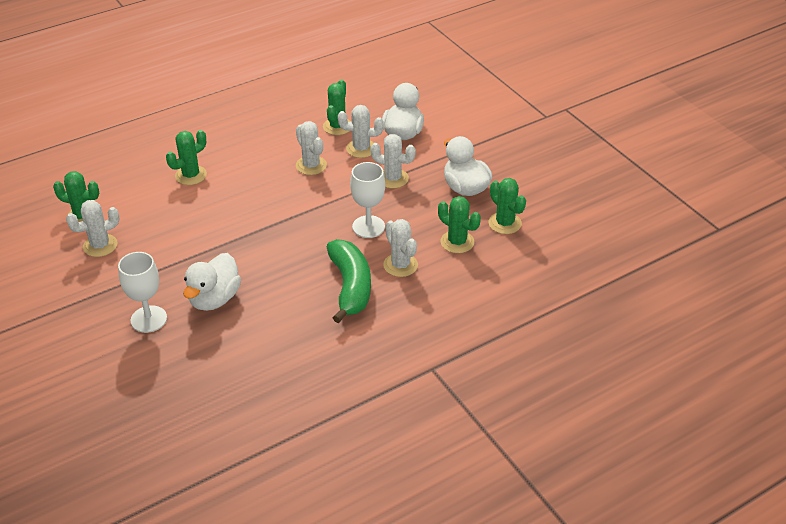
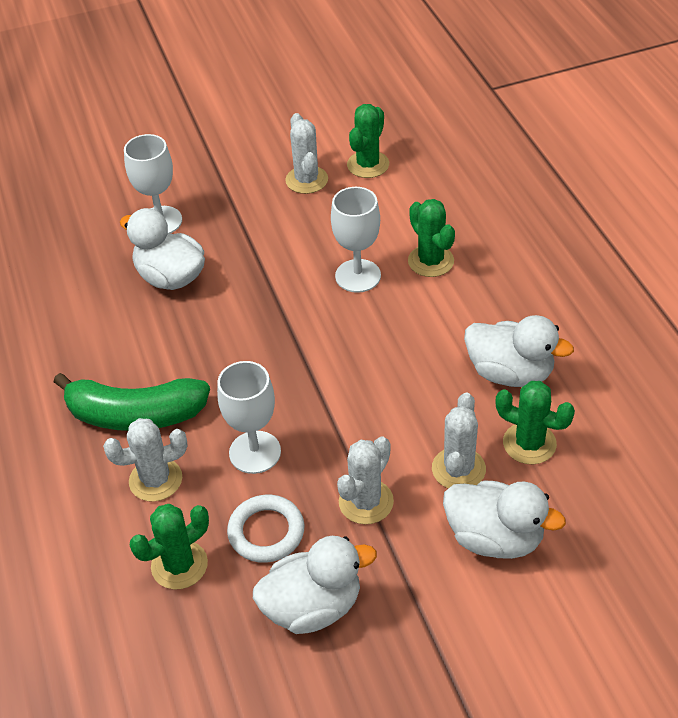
camera: 105 degrees right, 5 degrees up
(207, 205) = (358, 276): none -> white goblet
(286, 136) = (510, 373): none -> white duck
(311, 165) = (425, 397): white cactus -> none
(424, 212) = (266, 532): none -> white ring
(505, 223) = (201, 648): green cactus -> none

